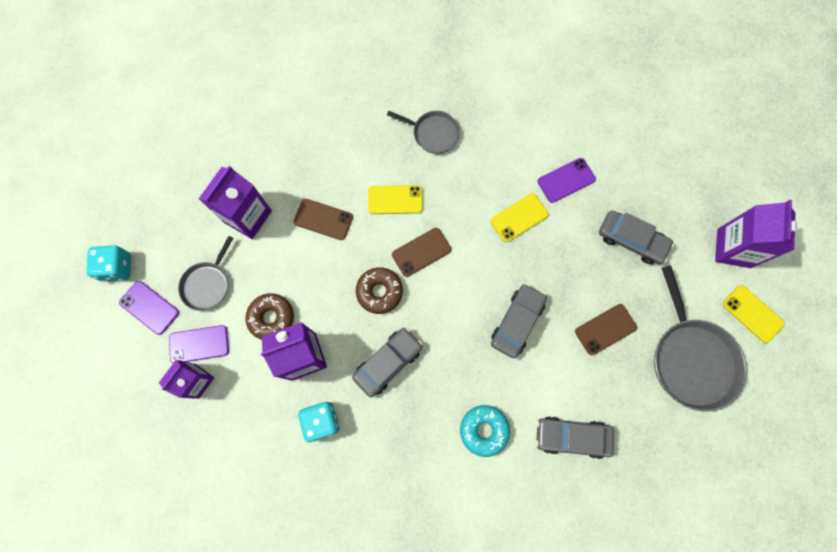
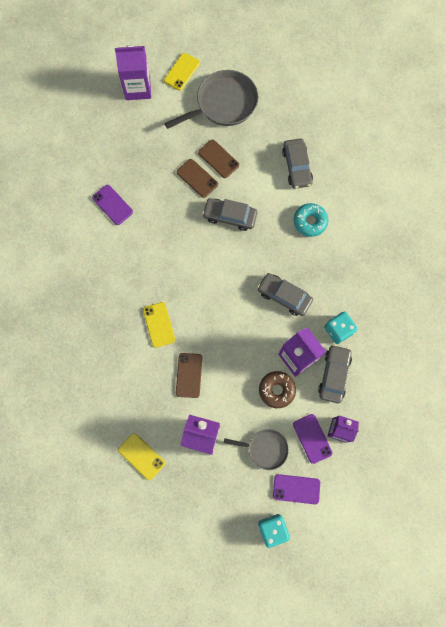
camera: 105 degrees left, 0 degrees up
(149, 307) = (296, 489): purple phone -> purple phone turned 75 degrees clockwise
(379, 292) = (234, 316): brown donut -> none
(421, 252) = (196, 294): brown phone -> brown phone (197, 178)
(433, 133) = (95, 310): grey pan -> none
(519, 218) = (151, 231): yellow phone -> yellow phone (141, 456)
(631, 240) = (149, 153): grey car -> grey car (334, 375)

